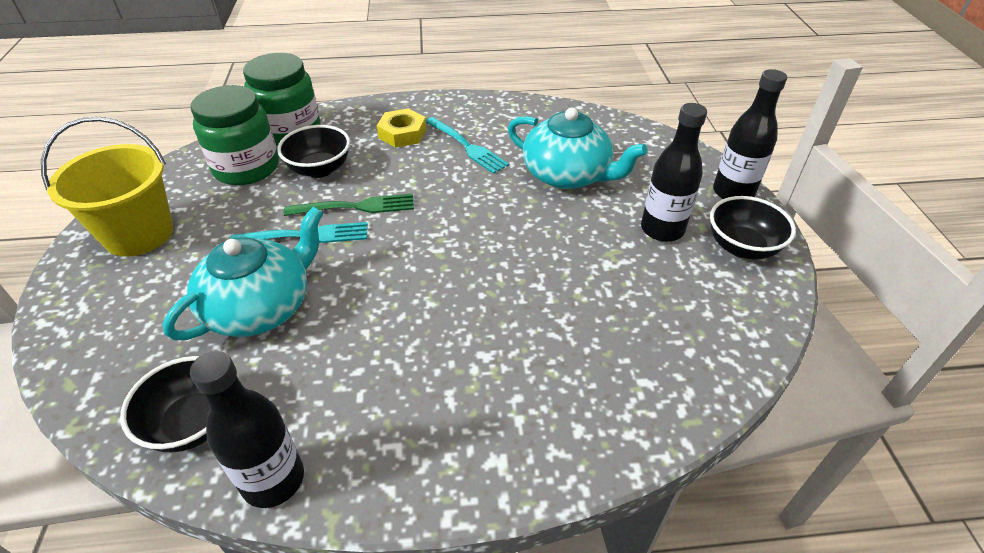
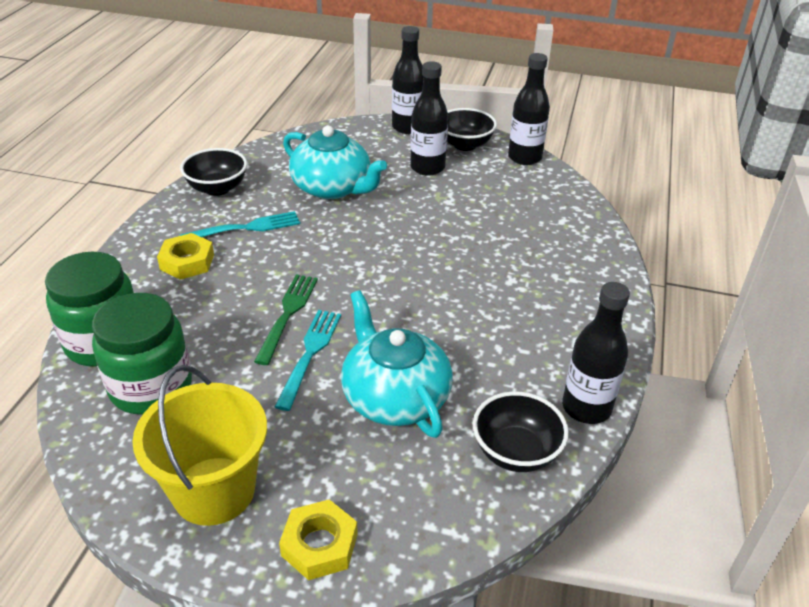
camera: 70 degrees left, 5 degrees down
(79, 309) = (319, 545): none -> yellow nut
(320, 169) = (203, 329): black bowl -> black bowl (217, 188)
(567, 175) = (332, 188): turquoise teapot -> turquoise teapot turned 75 degrees clockwise
(766, 310) = (524, 157): none -> black bottle

